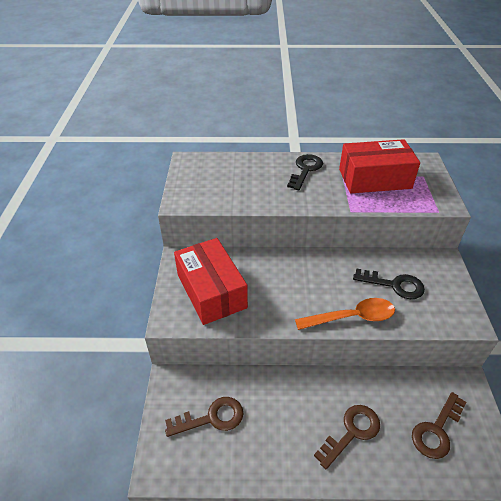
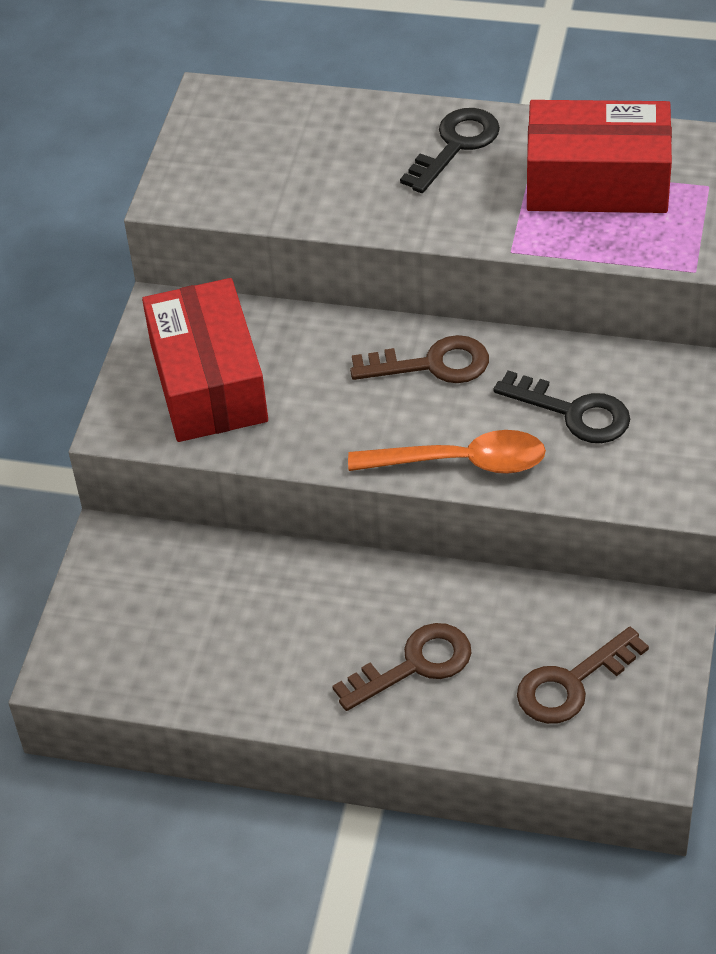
camera: 15 degrees right, 5 degrees up
(211, 418) = (171, 610): brown key -> brown key (432, 364)

